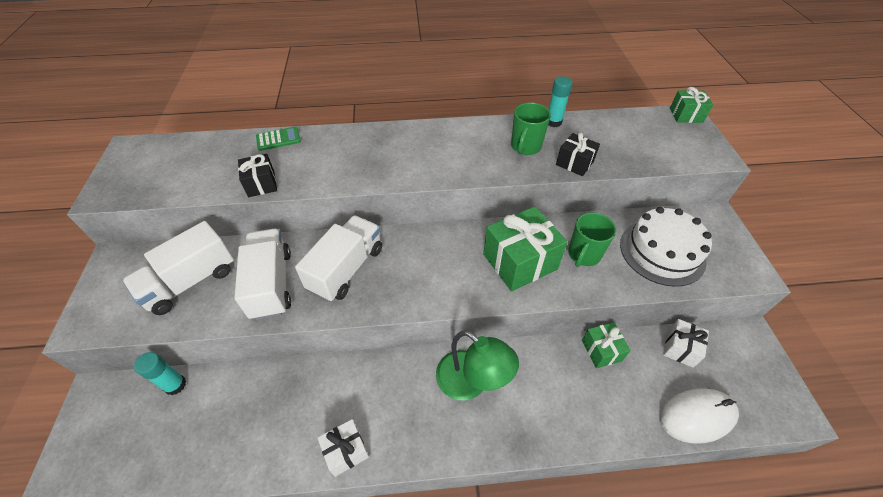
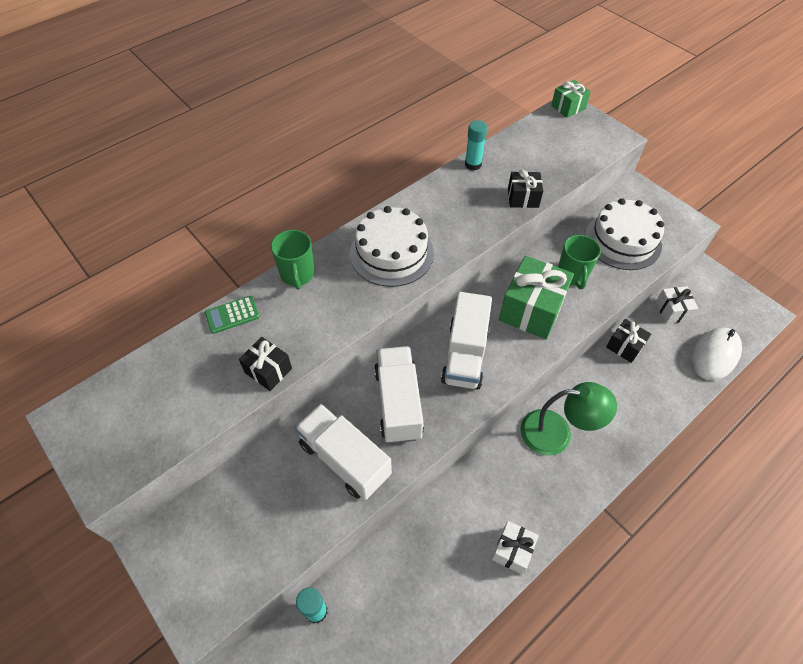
camera: 35 degrees left, 5 degrees up
(190, 282) = (263, 508): white truck -> white truck (465, 354)
(278, 139) = (232, 315): green calculator -> green calculator turned 150 degrees counterclockwise
(425, 153) = (392, 253): none -> white cake
(525, 147) = (471, 202): green mug -> green mug (297, 275)
(601, 350) = (624, 346): green gift -> black gift

